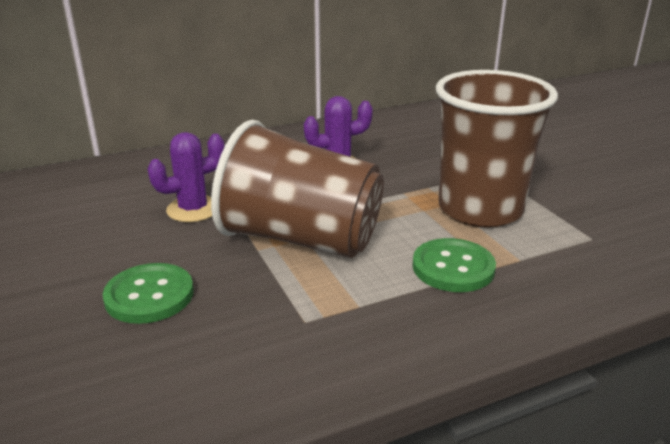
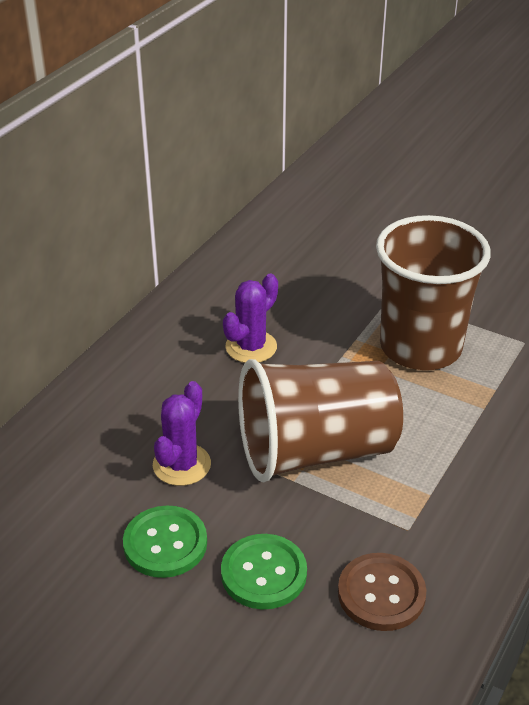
camera: 35 degrees left, 10 degrees up
(217, 355) = (381, 594): none -> brown button
(453, 267) = (458, 422): green button -> green button (165, 543)

